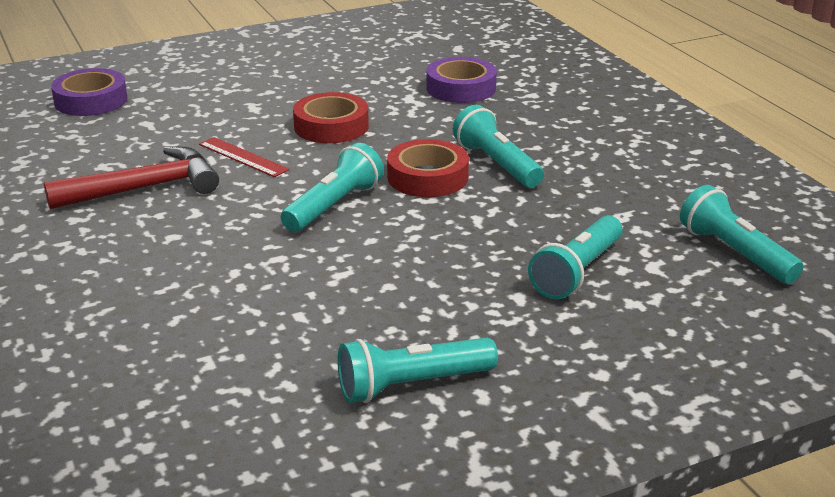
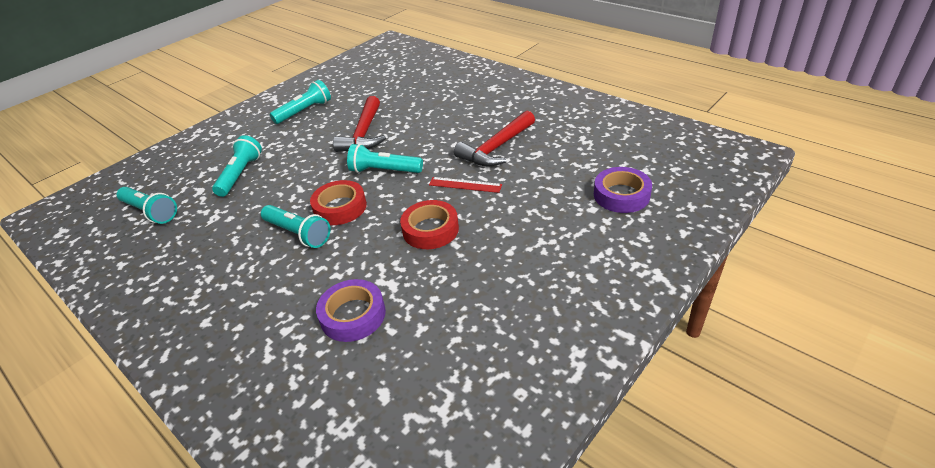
camera: 160 degrees right, 10 degrees up
(321, 280) = (364, 134): none -> red hammer
(334, 206) = (384, 171): turquoise flashlight -> turquoise flashlight turned 90 degrees clockwise

